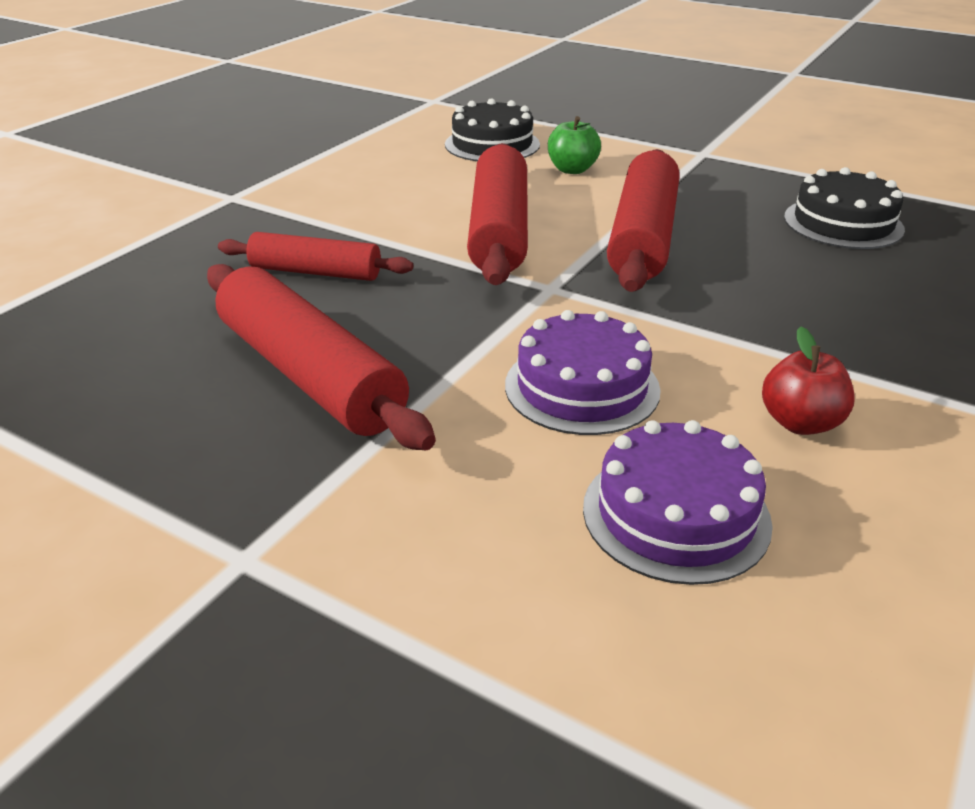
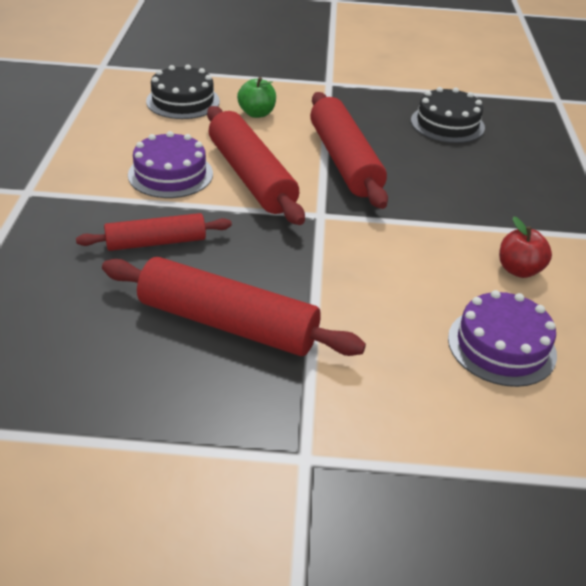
camera: 30 degrees left, 5 degrees up
(582, 387) = (395, 281): purple cake -> purple cake (170, 174)

